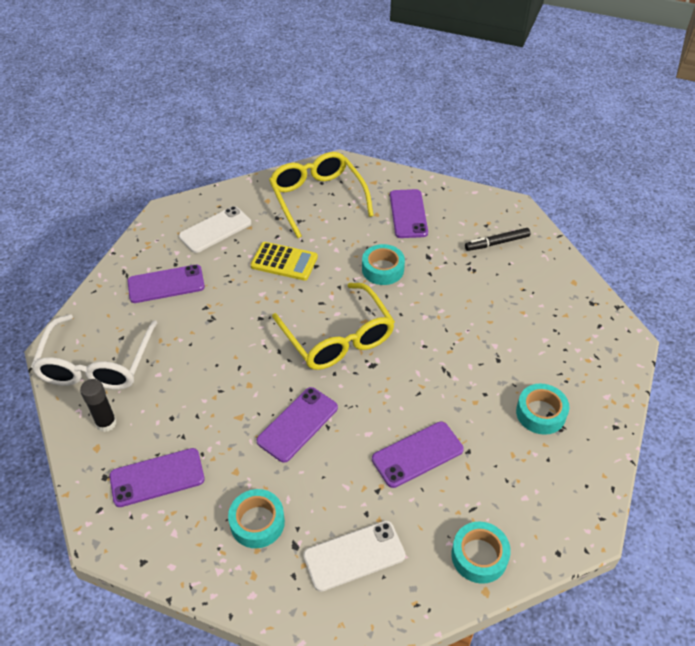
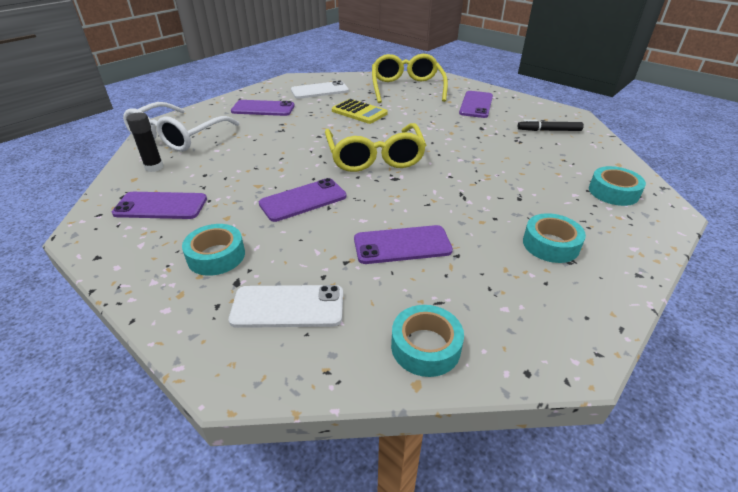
camera: 20 degrees right, 10 degrees down
(383, 269) = (437, 128): turquoise tape -> turquoise tape (613, 192)

